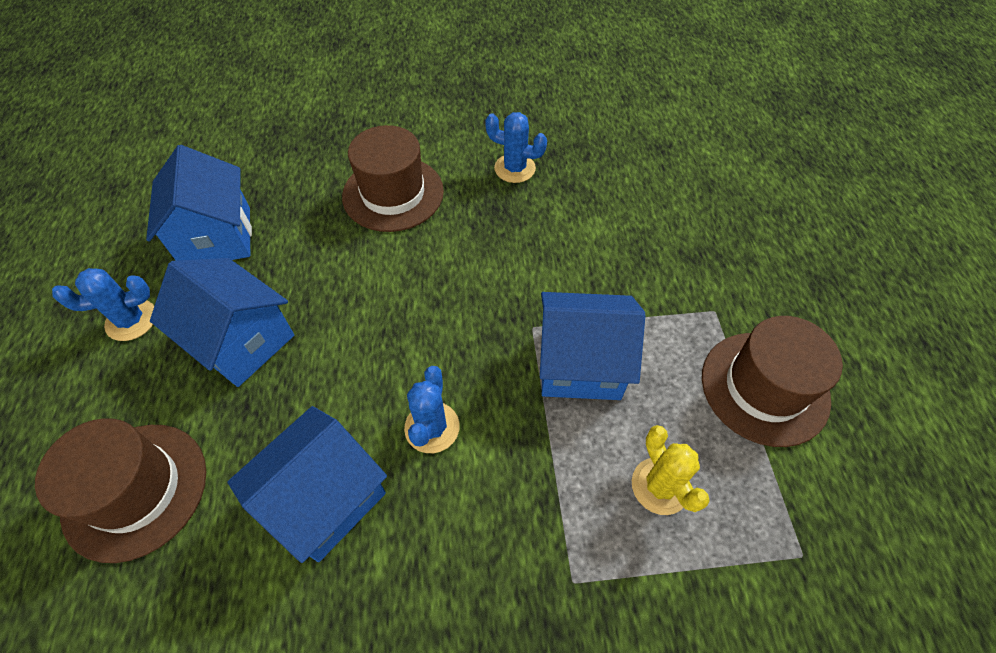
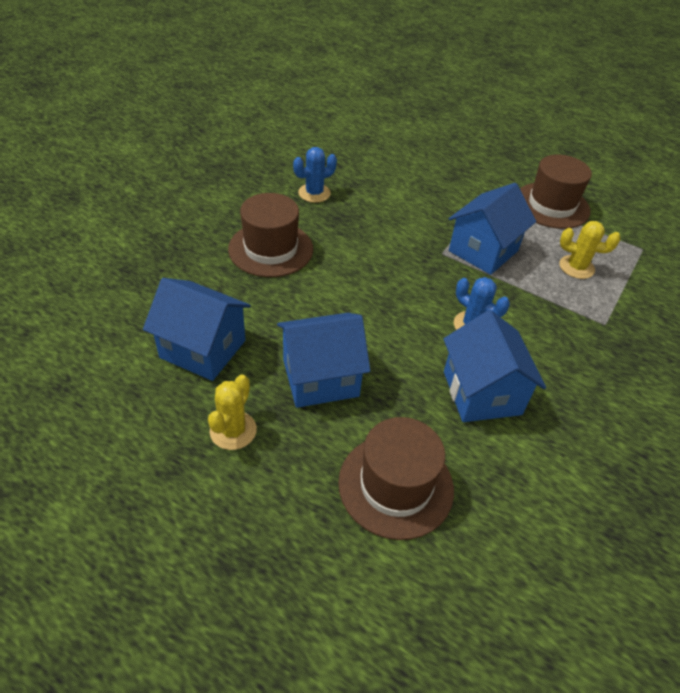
camera: 55 degrees left, 10 degrees down
(131, 320) = (233, 430): blue cactus -> yellow cactus

